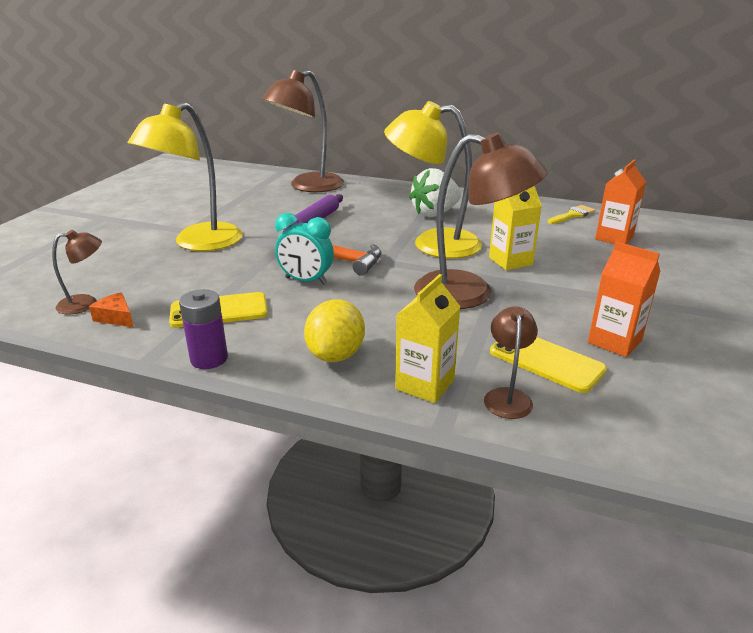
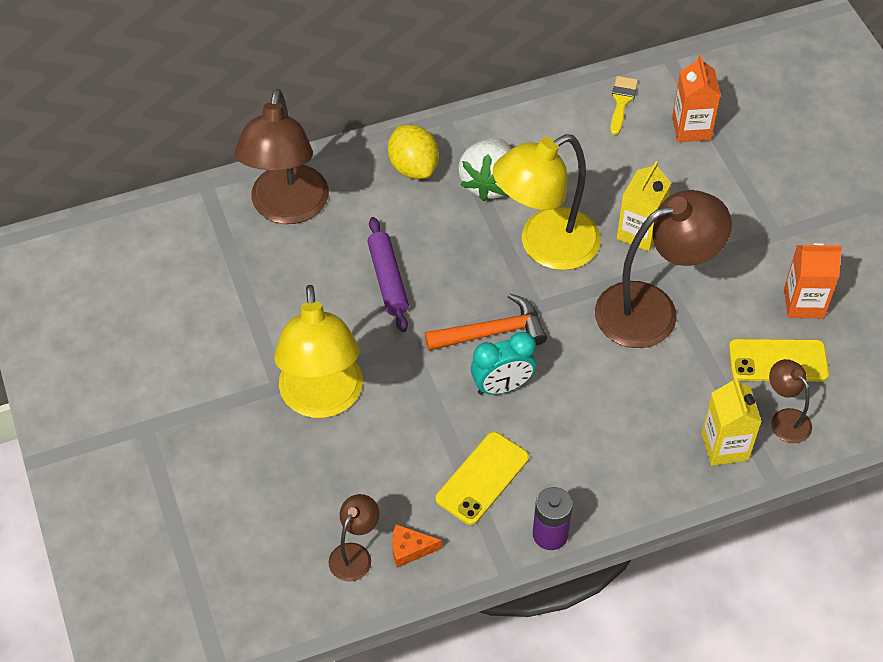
camera: 40 degrees left, 25 degrees up
(336, 355) = (634, 461): yellow lemon -> yellow lemon (413, 167)

